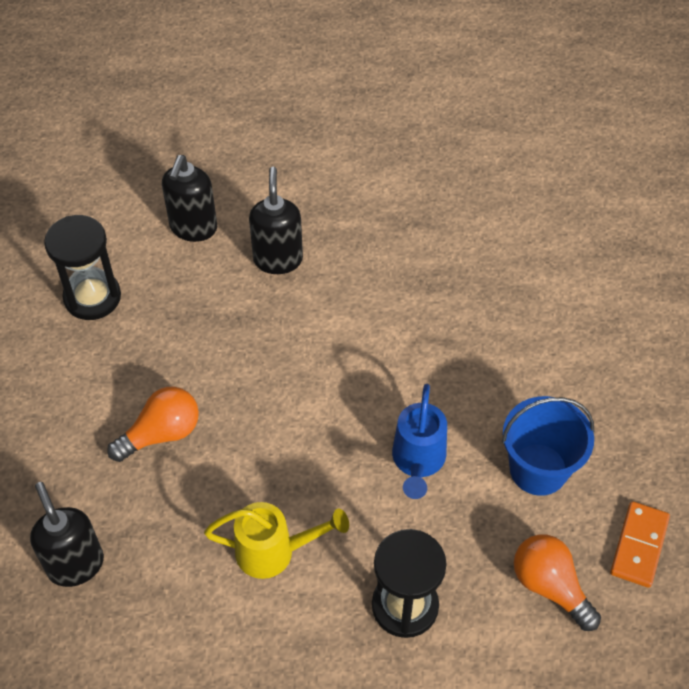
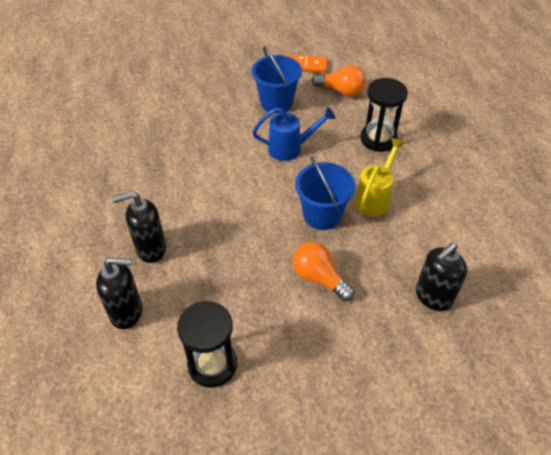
camera: 105 degrees left, 5 degrees down
(266, 468) = (322, 215): none -> blue bucket
(274, 551) = (374, 198): yellow watering can -> yellow watering can turned 45 degrees clockwise
(550, 586) = (341, 91): orange light bulb -> orange light bulb turned 105 degrees counterclockwise

